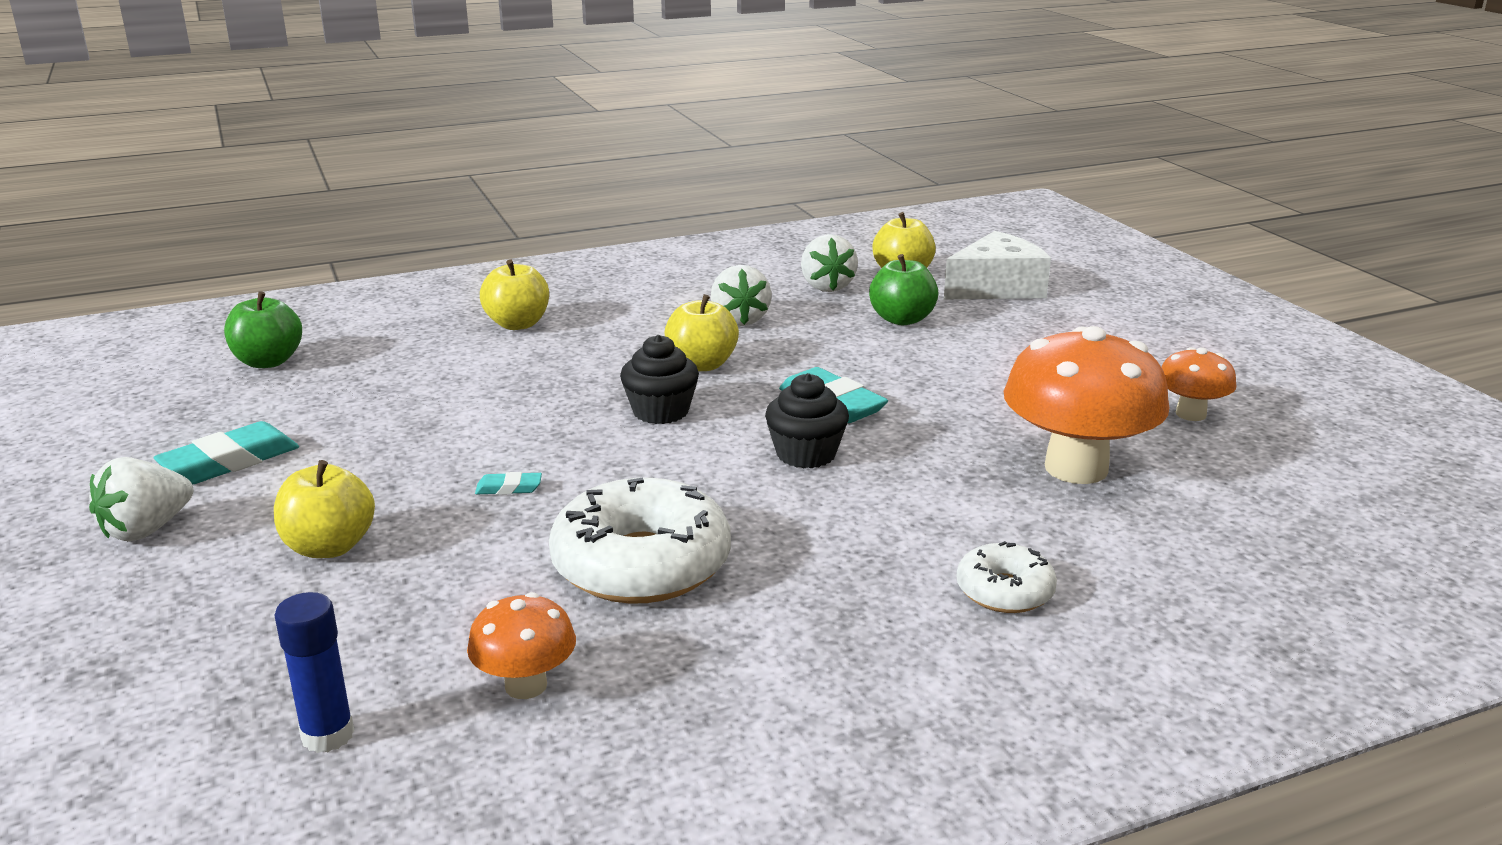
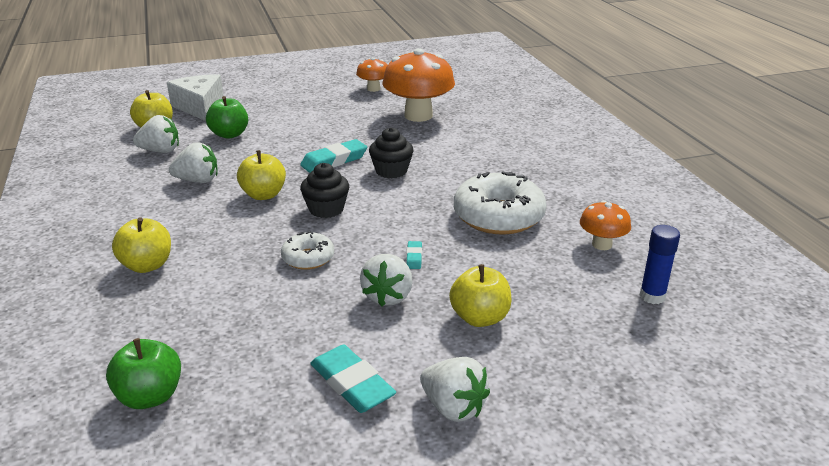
camera: 85 degrees left, 5 degrees up
(408, 473) = (388, 296): none -> white strawberry
(1004, 591) = (517, 140): white donut -> white donut (308, 258)

